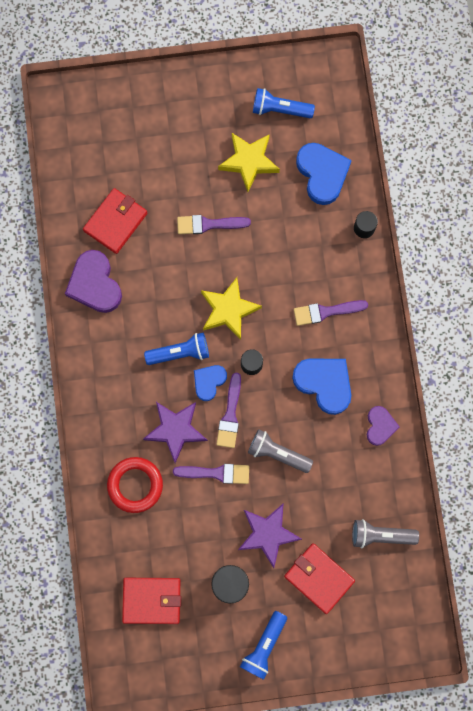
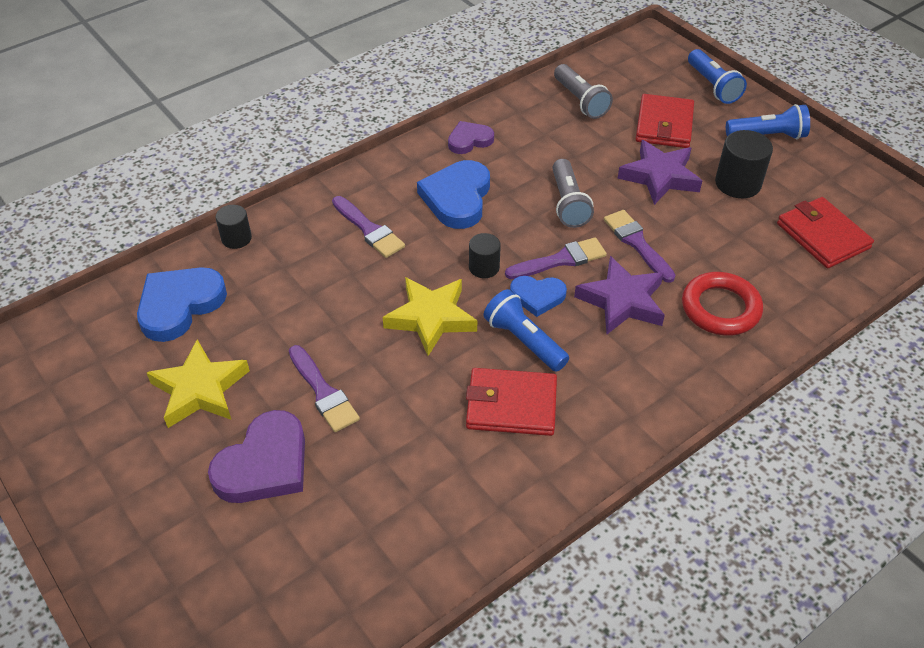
camera: 120 degrees left, 30 degrees down
(94, 284) = (502, 485): purple heart -> purple heart (264, 464)
(115, 222) = (388, 508): red wallet -> red wallet (511, 405)
(280, 110) = (97, 390): blue flashlight -> blue flashlight (713, 86)

